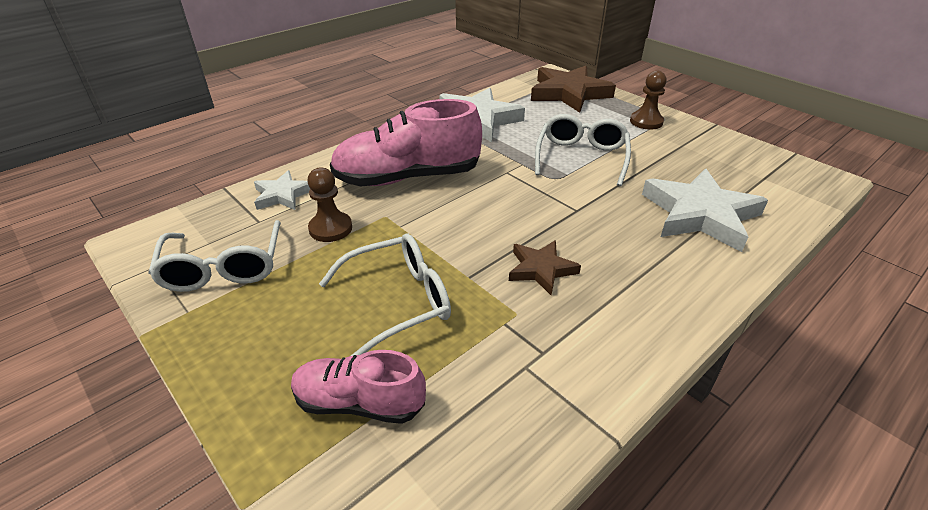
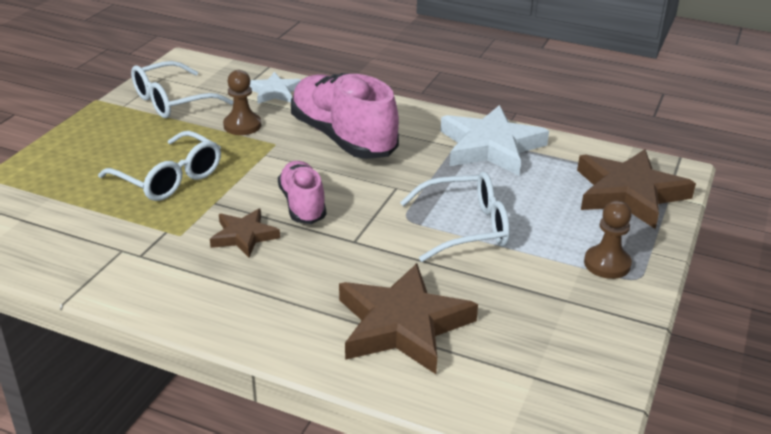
camera: 65 degrees right, 5 degrees down
(359, 403) = (65, 190): pink shoe -> pink shoe (302, 205)
(700, 215) = (402, 325): white star -> brown star

